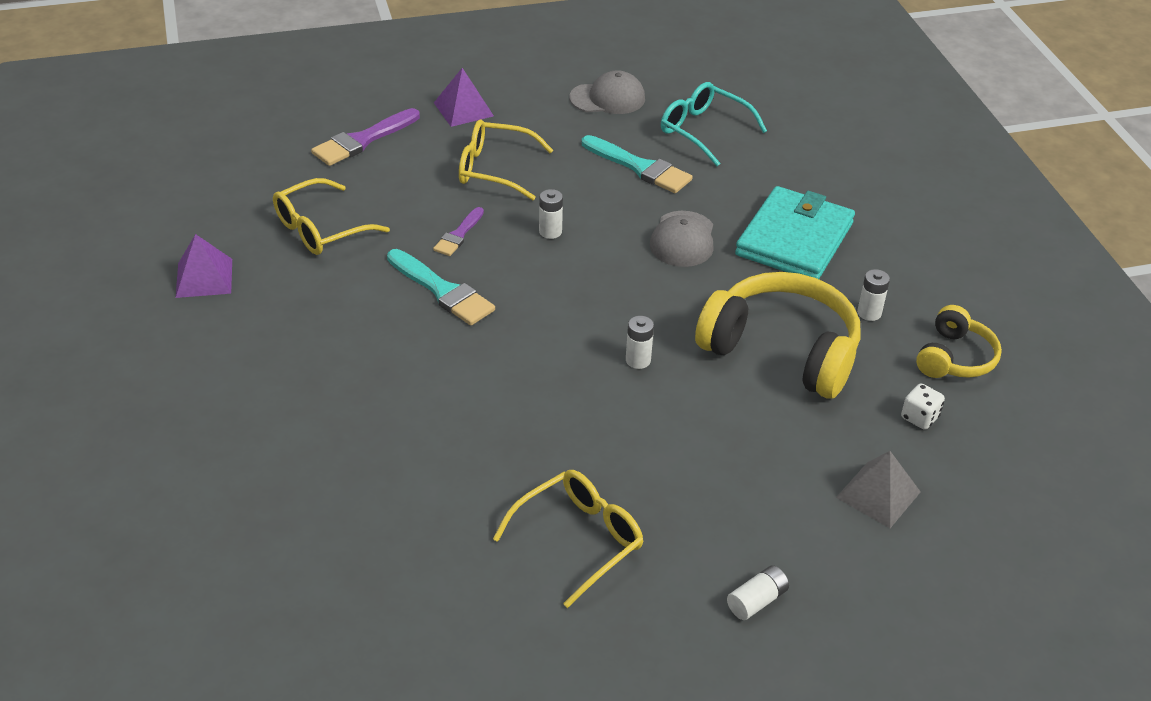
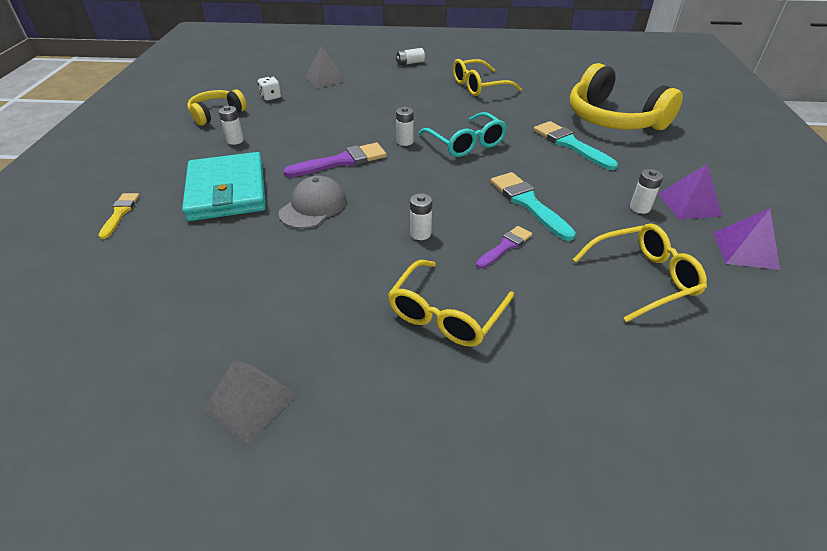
camera: 160 degrees left, 0 degrees up
(308, 310) = (640, 208): none -> white battery
(363, 140) = (607, 398): purple brush -> purple brush (342, 161)
(463, 109) = (458, 430): purple pyramid -> purple pyramid (689, 204)
(495, 169) = (447, 313): yellow glasses -> yellow glasses turned 90 degrees clockwise
(607, 98) = (250, 402): grey cap -> grey pyramid
(640, 167) = (293, 283): turquoise brush -> turquoise brush (570, 144)
(704, 131) = (185, 316): turquoise glasses -> turquoise glasses (465, 143)
(782, 350) = (311, 132): yellow headphones -> yellow headphones (613, 119)
(794, 239) = (227, 191): turquoise wallet -> turquoise wallet turned 60 degrees counterclockwise
(872, 194) = (120, 213): none -> yellow brush

